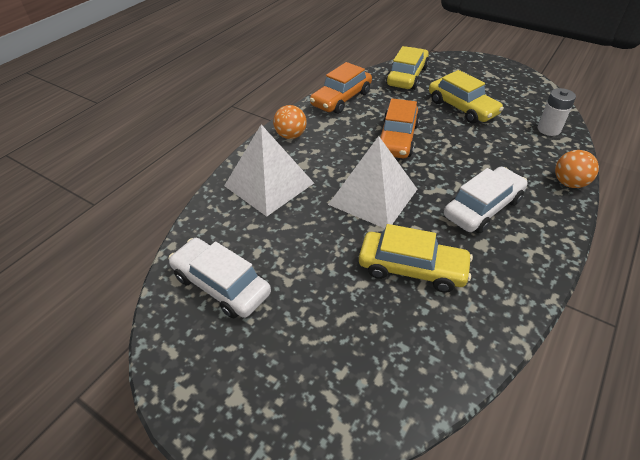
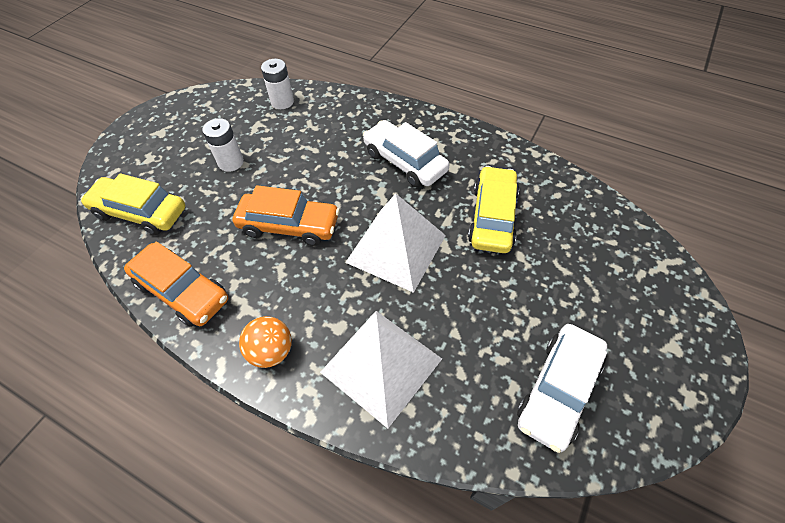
camera: 95 degrees left, 10 degrees up
(462, 108) = (231, 162): yellow car -> white battery
(569, 183) = (366, 102): orange ball -> none

